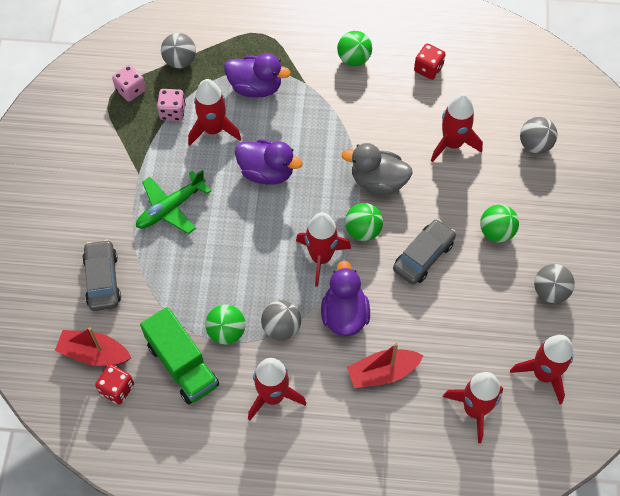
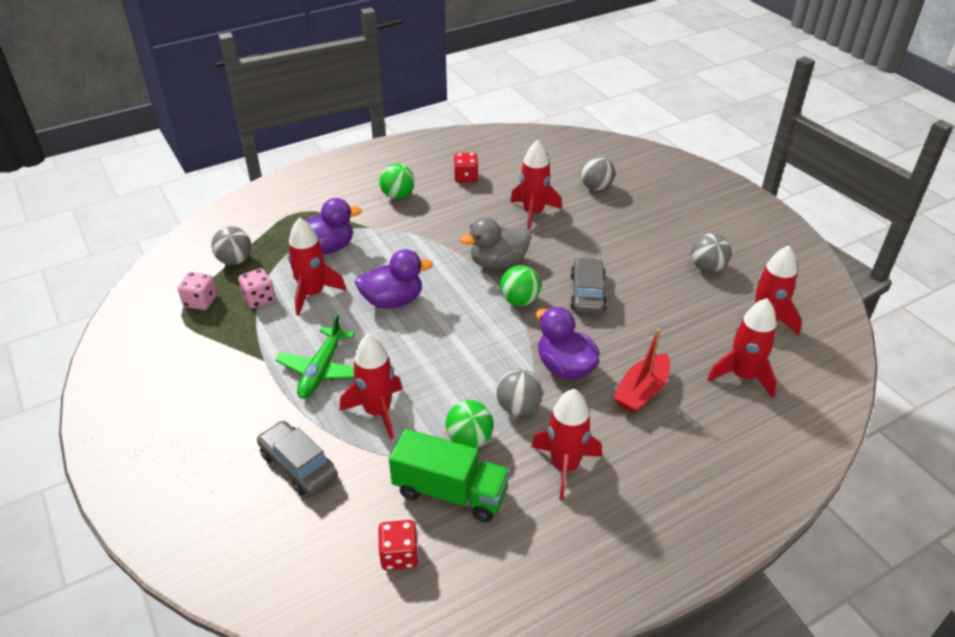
camera: 35 degrees left, 20 degrees down
(94, 353) = (344, 537): red boat -> none
(321, 257) = (502, 337): red rocket -> red rocket (377, 411)
(496, 232) = (626, 251): green ball -> none

